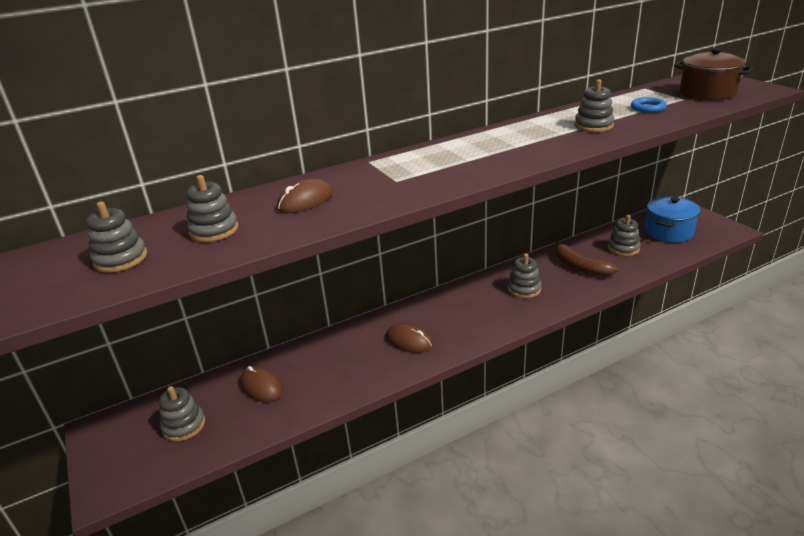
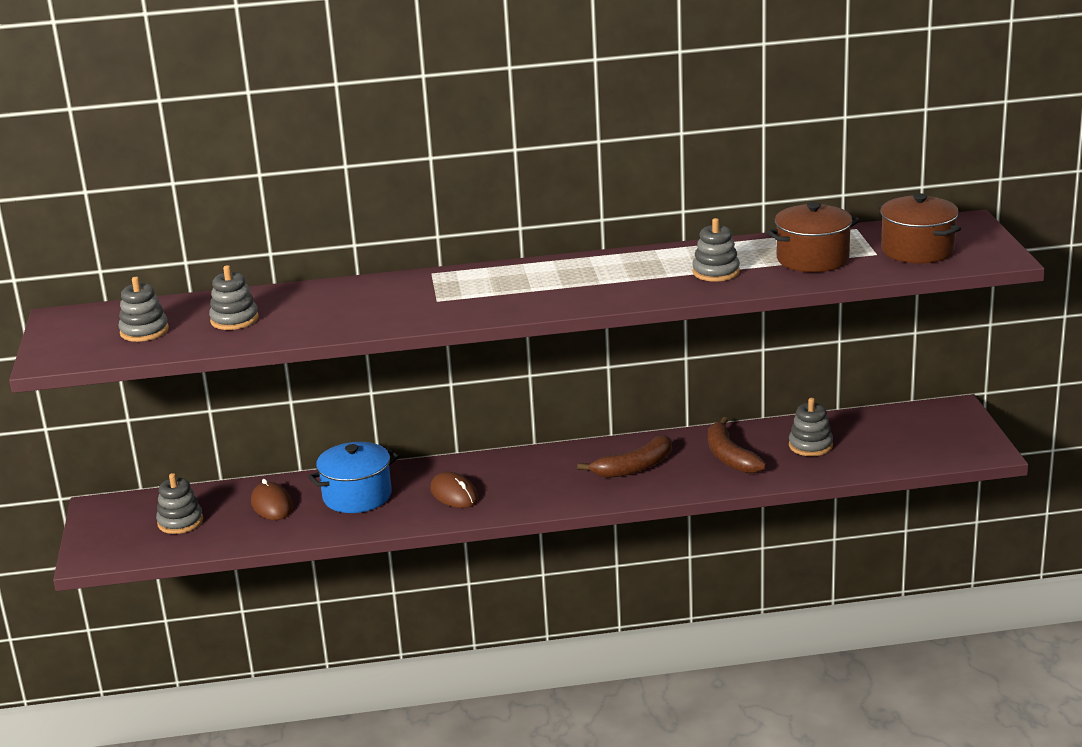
camera: 20 degrees right, 5 degrees down
(305, 201) = (334, 306): brown mouse -> none
(524, 289) = (634, 467): grey stacking toy -> brown banana
(648, 108) = (812, 259): blue ring -> brown pot
(668, 232) = (896, 437): blue pot -> blue pot (357, 496)

